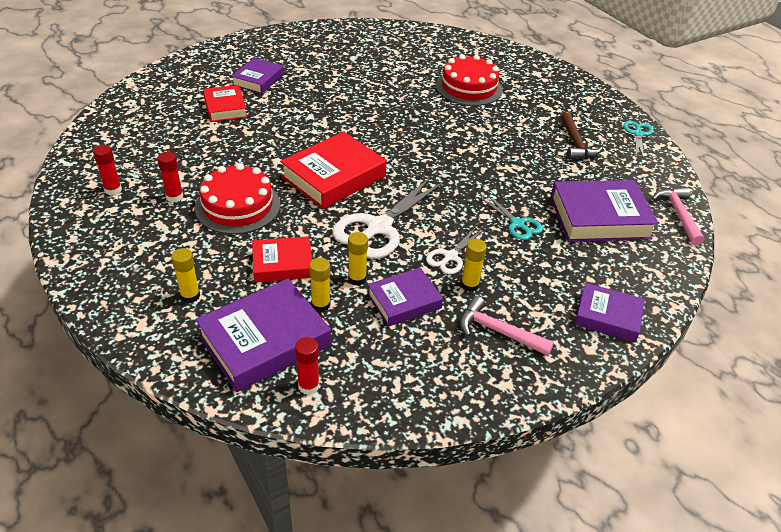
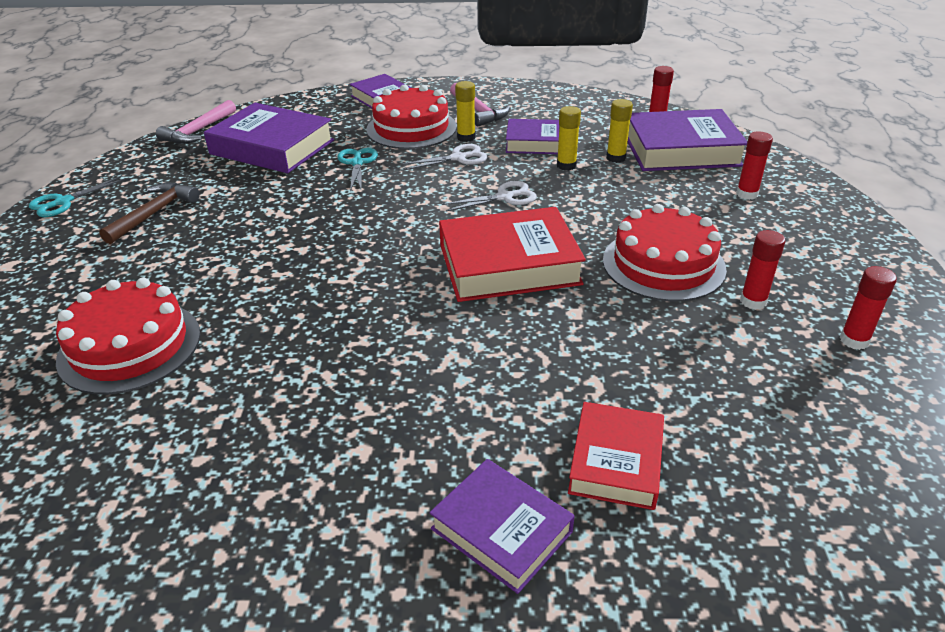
camera: 145 degrees left, 5 degrees down
(190, 296) = (747, 194): yellow glue stick -> red glue stick
(258, 80) = (501, 530): purple book -> purple book turned 75 degrees clockwise
(282, 264) = (635, 194): red book -> none
(379, 227) = (505, 197): white scissors -> white scissors, size x0.53
(528, 280) = (411, 128): none -> red cake

